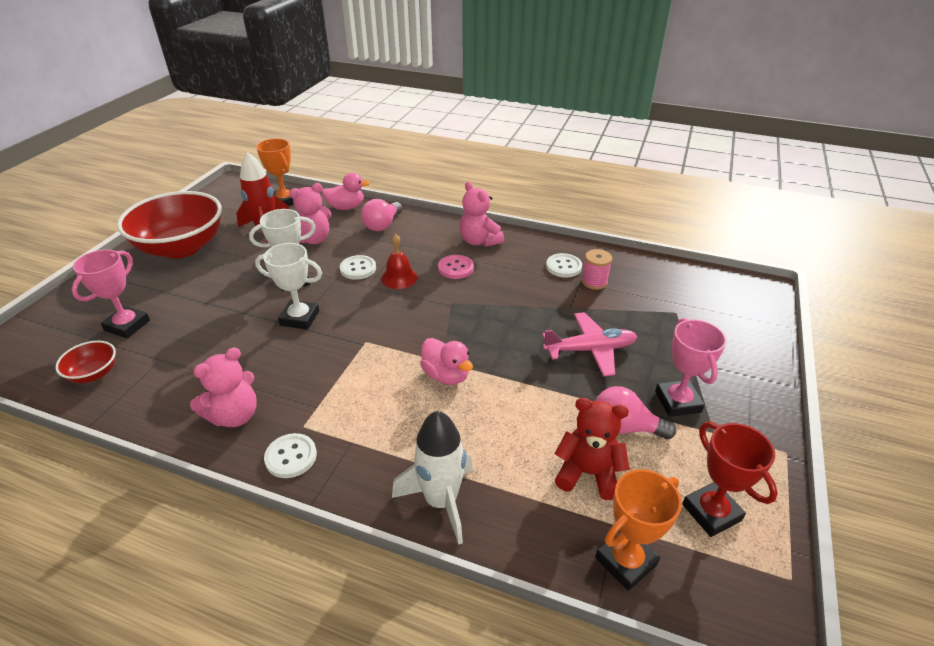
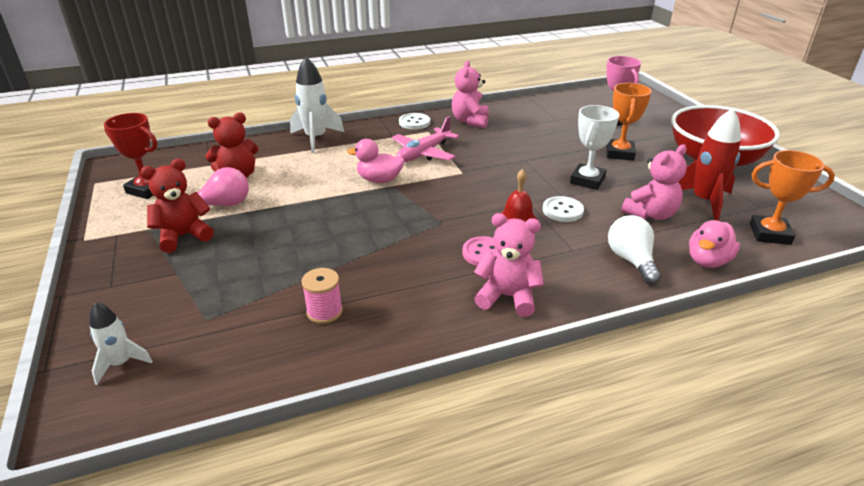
camera: 140 degrees right, 5 degrees down
(94, 374) = (572, 104): red bowl -> none
(300, 318) = (530, 164): white trophy -> none
(313, 239) = (650, 214): pink teddy bear -> pink teddy bear turned 150 degrees counterclockwise
(382, 225) = (631, 260): pink light bulb -> white light bulb
(563, 266) = (376, 314): white button -> none
(590, 350) = (281, 241): pink plane -> pink plane (423, 153)
(625, 561) = (197, 157): orange trophy -> orange trophy (619, 153)
(677, 402) = (183, 236): pink trophy -> red teddy bear
(738, 309) = (121, 363): none -> white rocket

